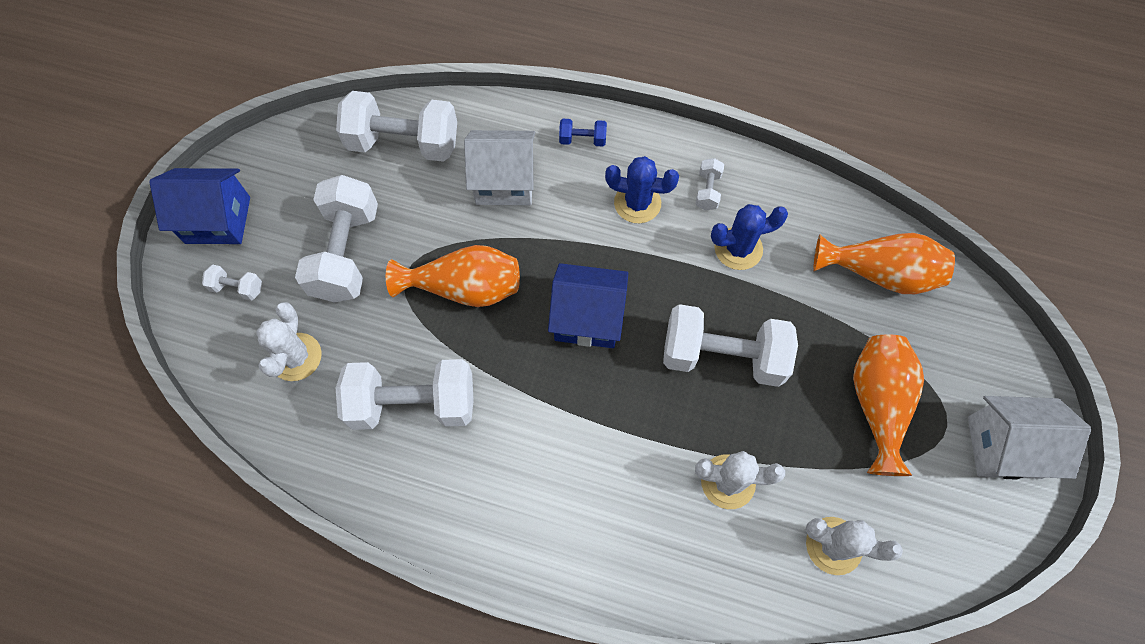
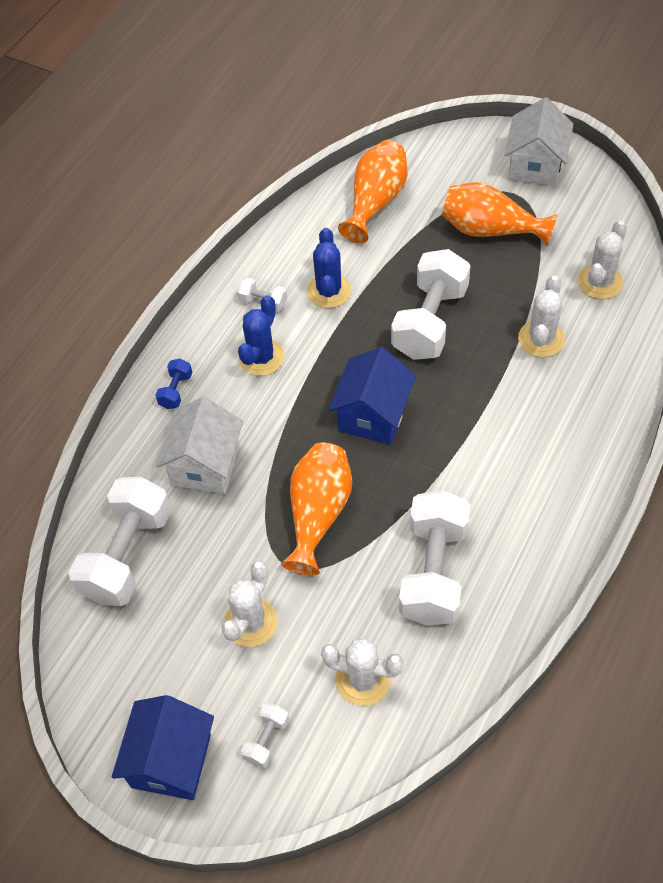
camera: 75 degrees left, 10 degrees down
(346, 253) = (250, 622): white dumbbell -> white cactus

